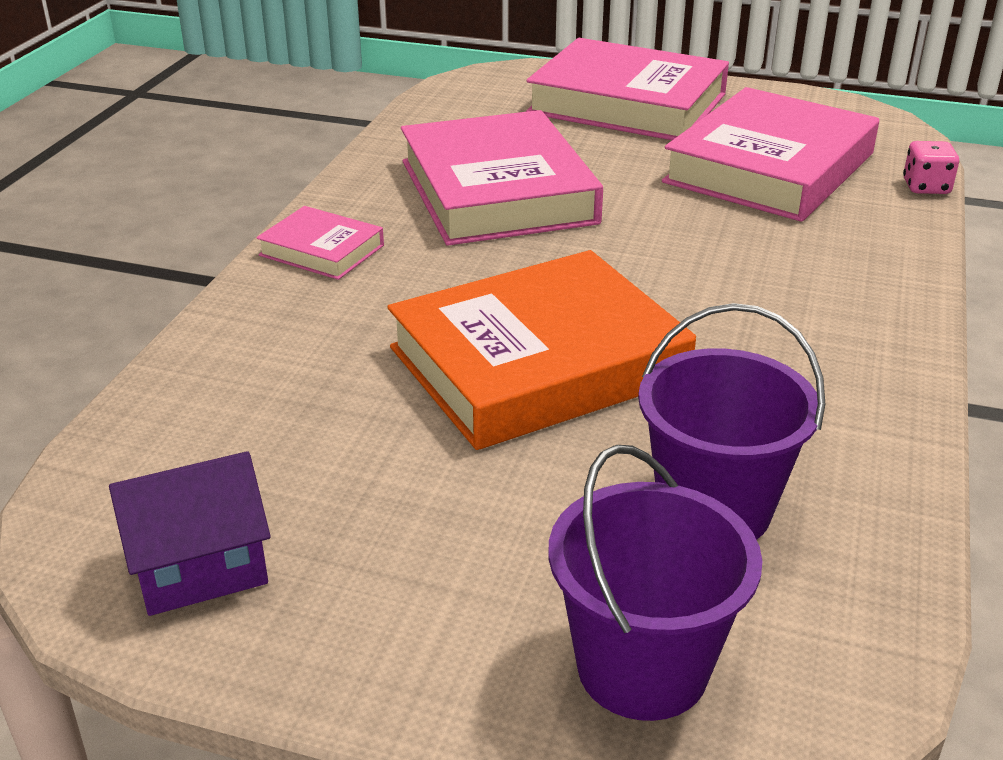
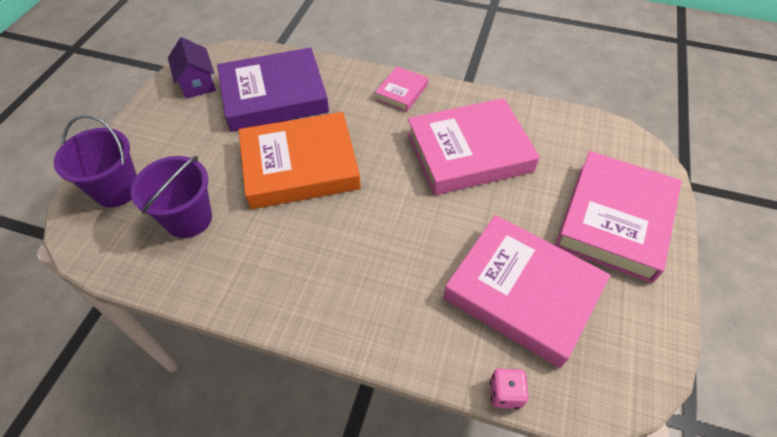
camera: 90 degrees right, 20 degrees up
(295, 416) = (274, 96): none -> purple book
(538, 363) = (300, 166): orange book -> orange book turned 75 degrees counterclockwise

